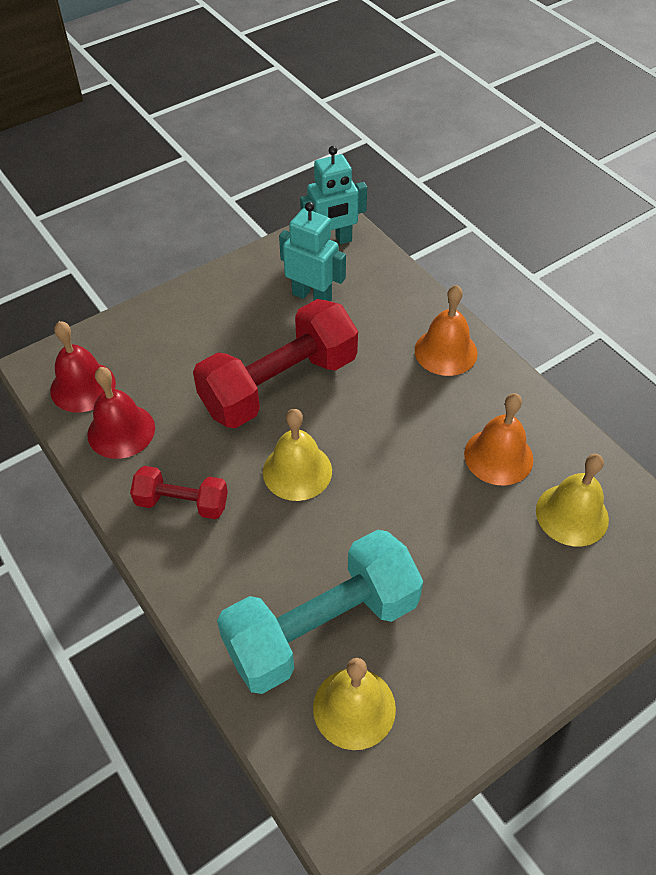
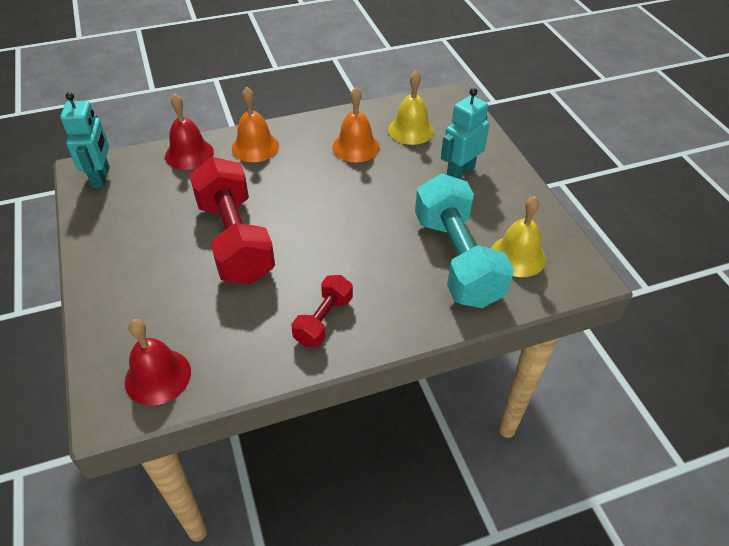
camera: 75 degrees left, 5 degrees down
(121, 431) = (228, 352): red bell -> red bell (189, 154)
(297, 471) = (323, 246): yellow bell -> none
(312, 297) = (154, 202): turquoise robot -> turquoise robot (460, 172)

